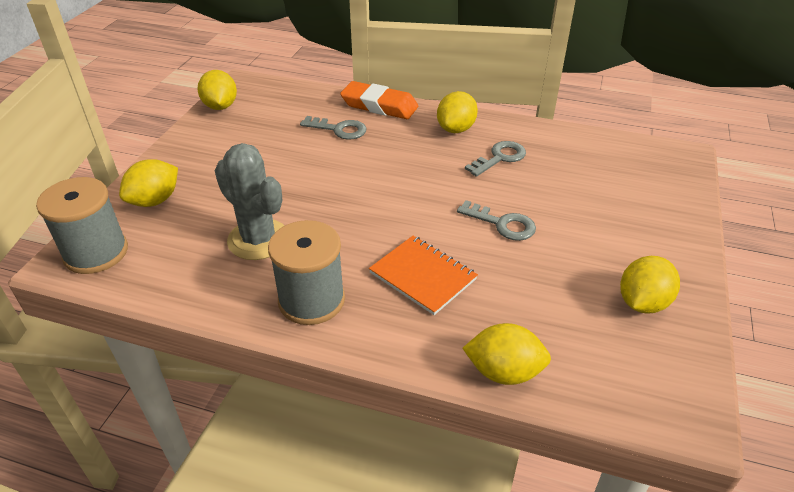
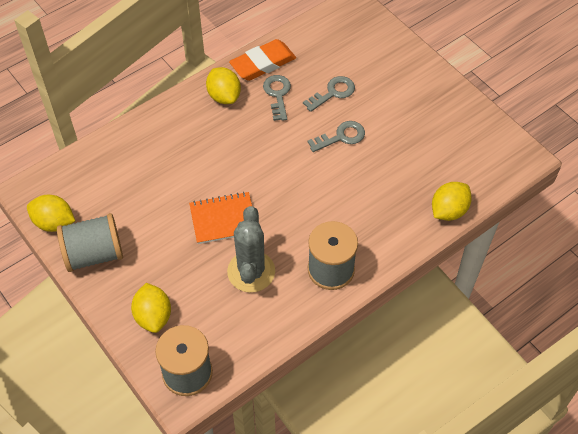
camera: 55 degrees left, 15 degrees up
(203, 139) = (94, 254): none -> grey spool
(258, 239) = (251, 271): grey cactus -> grey cactus turned 75 degrees counterclockwise
(339, 129) = (162, 163): grey key -> grey key (333, 93)
(379, 105) = (152, 121): orange eraser -> orange eraser (263, 63)
(422, 276) = (354, 203): orange notebook -> orange notebook (223, 219)
(642, 302) = (449, 120): yellow lemon -> none

